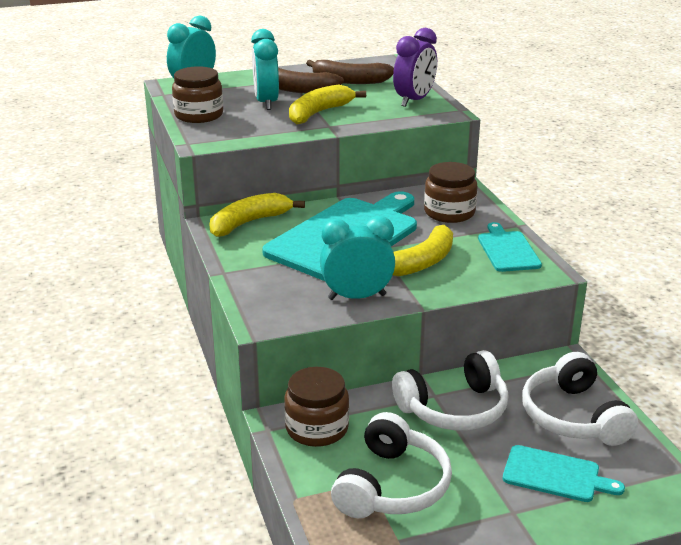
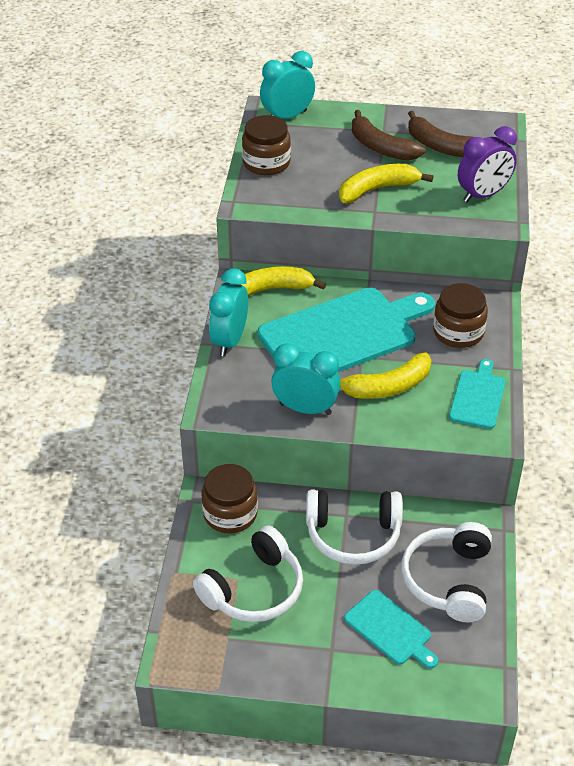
camera: 25 degrees right, 15 degrees up
(266, 103) = (339, 160): turquoise clock -> turquoise clock (230, 341)

